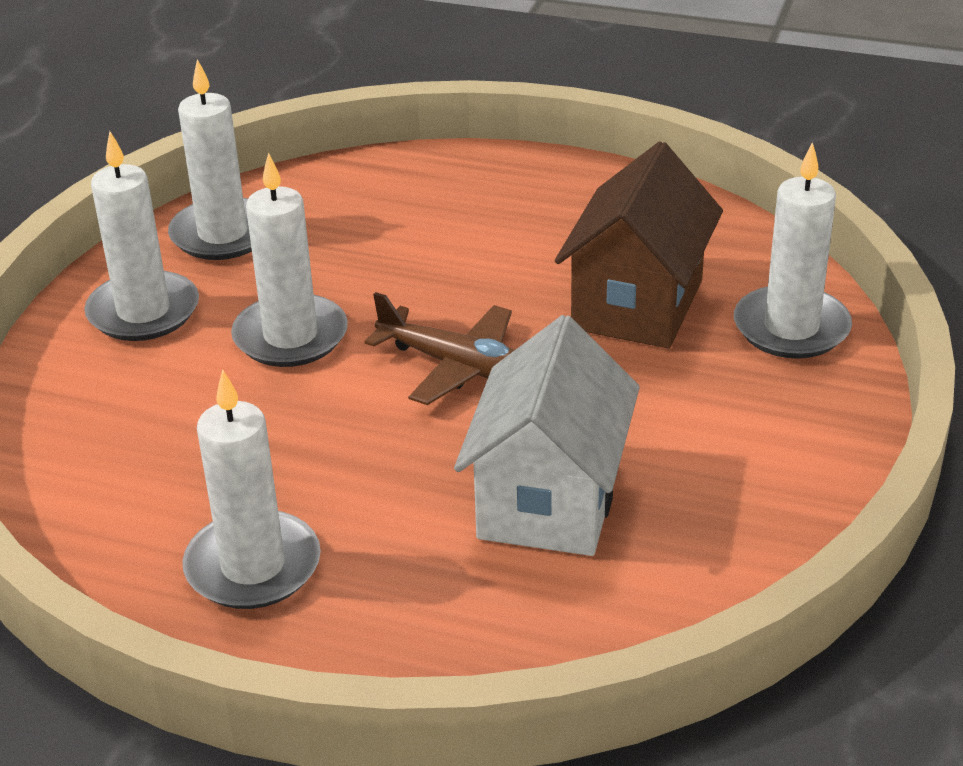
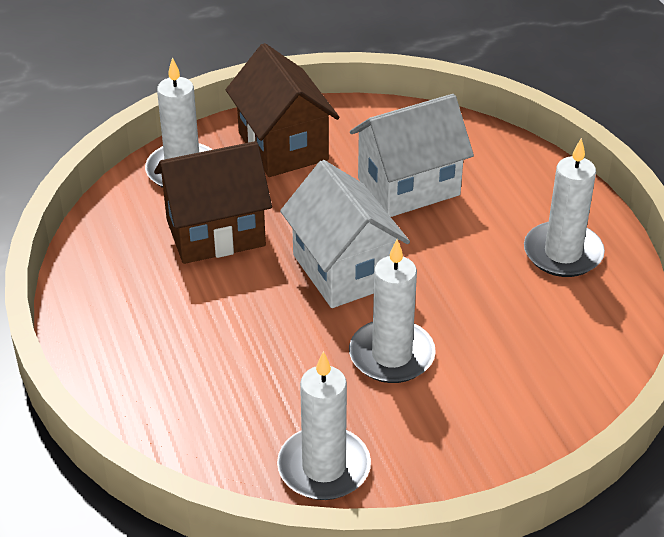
camera: 130 degrees left, 5 degrees up
(143, 311) = (443, 443): white candle -> none
(459, 366) = (343, 270): brown plane -> white house
(763, 430) = (283, 146): none -> brown house

